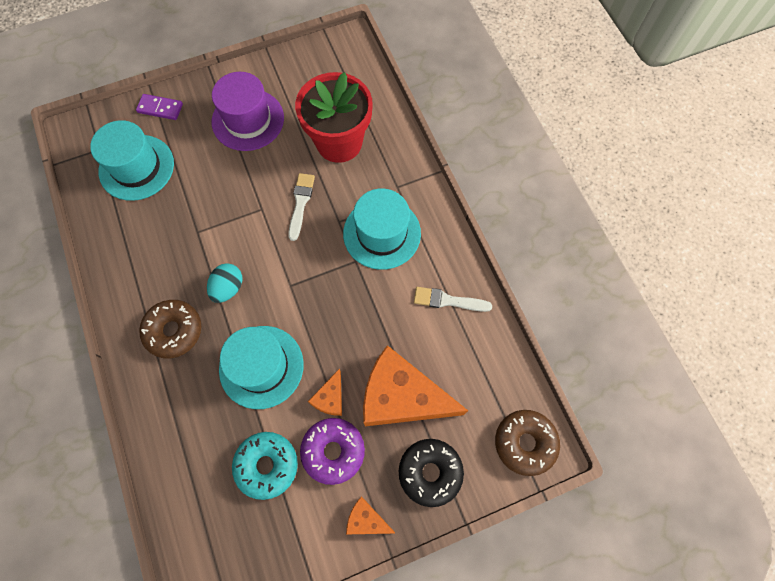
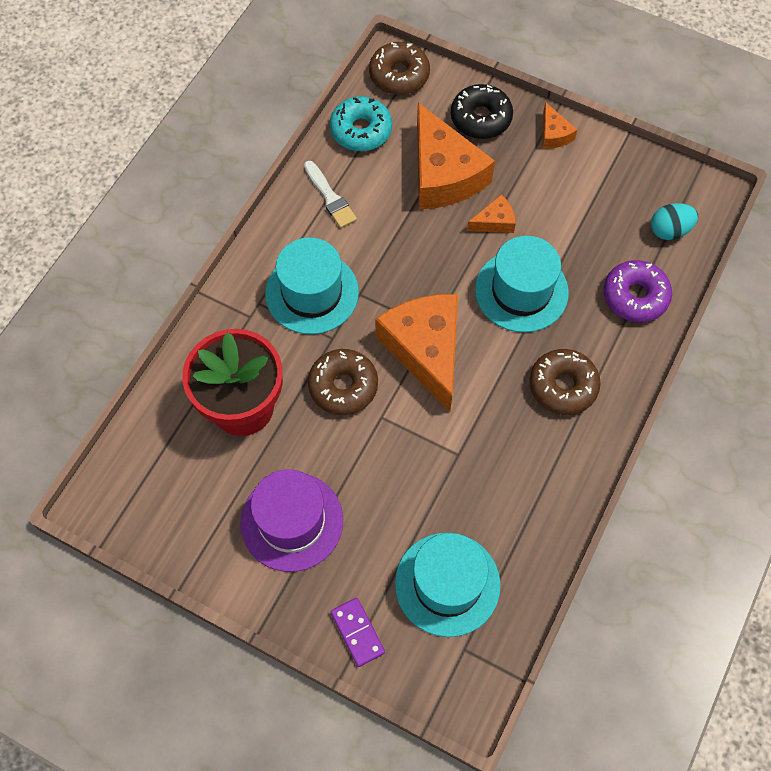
camera: 130 degrees left, 5 degrees down
(228, 288) = (483, 376): turquoise egg -> turquoise egg (669, 230)
(267, 465) = (587, 225): turquoise donut -> turquoise donut (361, 130)
(279, 269) = (425, 350): none -> orange cheese
(300, 203) = (343, 386): white brush -> brown donut
(333, 451) = (531, 189): purple donut -> purple donut (635, 296)

